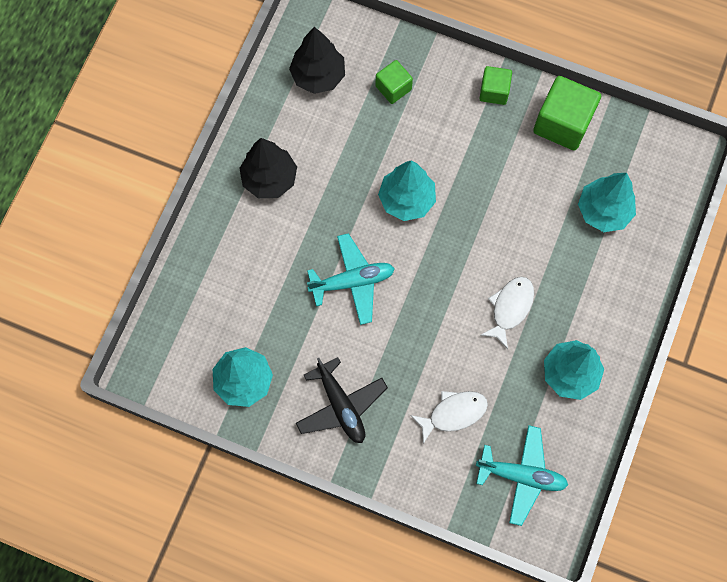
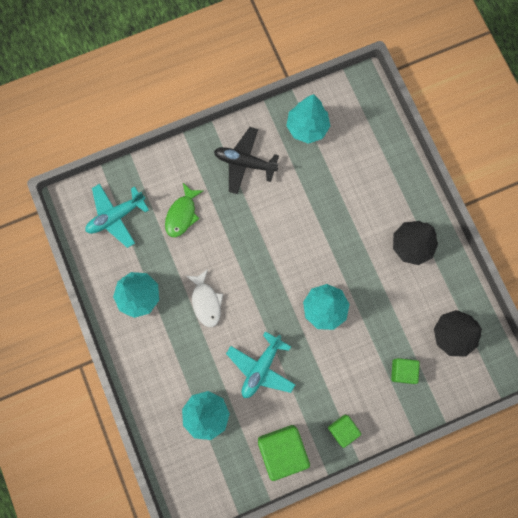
camera: 135 degrees right, 5 degrees up
(352, 281) = (306, 232): turquoise plane -> turquoise plane (261, 368)
(453, 413) = (182, 214): white fish -> green fish

